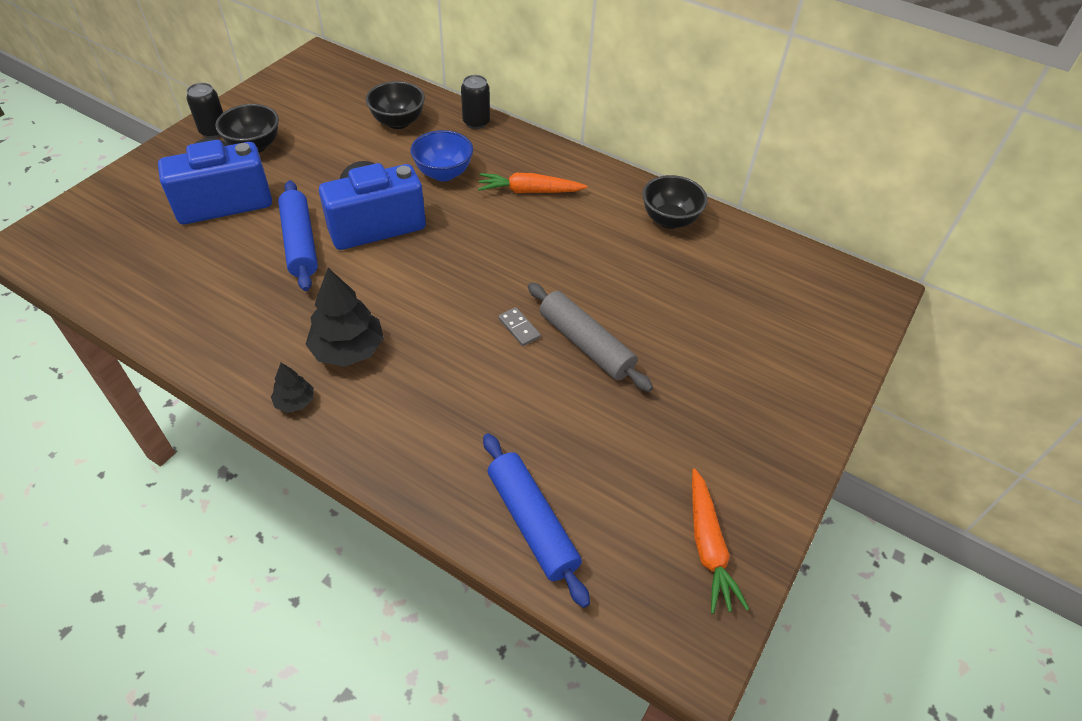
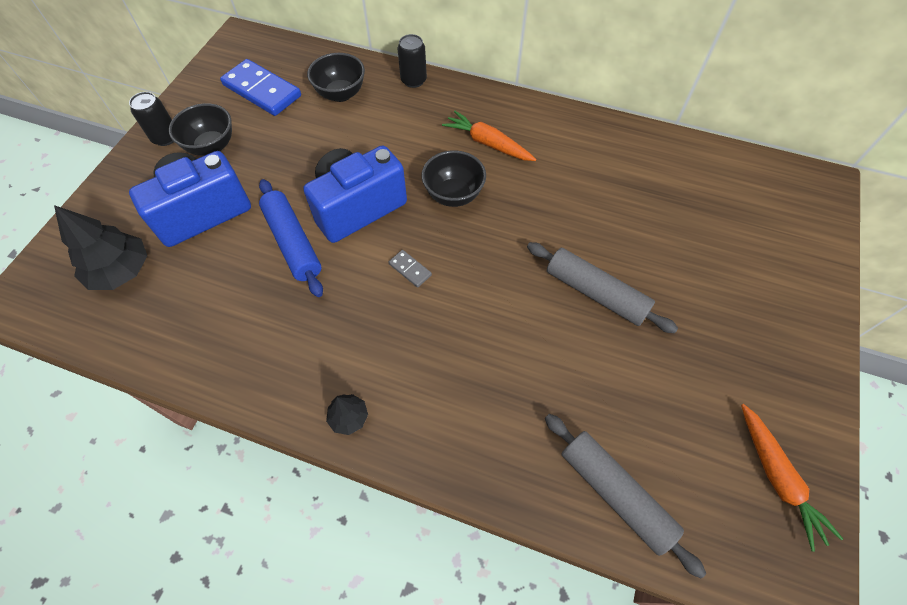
camera: 10 degrees left, 10 degrees up
(322, 106) = (262, 90): none -> blue domino
(348, 350) = (379, 348): black tree -> black tree (121, 271)
(443, 173) = (402, 140): blue bowl -> none
(519, 328) = (530, 289): grey domino -> grey domino (410, 269)
(529, 191) = (488, 143): orange carrot -> orange carrot turned 45 degrees clockwise
(532, 523) = (615, 493): blue rolling pin -> grey rolling pin
(669, 220) = (623, 148): black bowl -> black bowl (453, 195)

